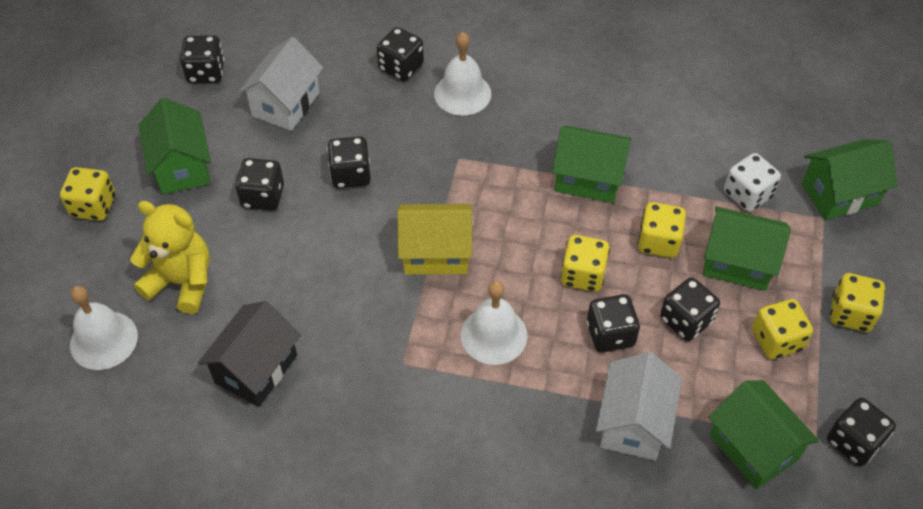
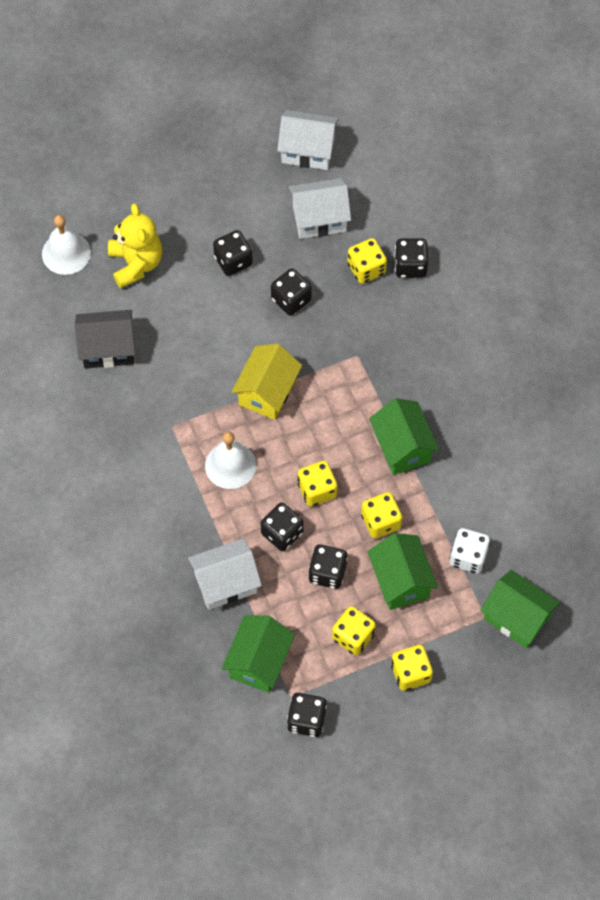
camera: 55 degrees right, 10 degrees up
(93, 206) = (151, 172): yellow dice -> yellow dice (366, 269)
(182, 167) = (219, 197): green house -> none
(206, 72) = (308, 150): black dice -> white house
(436, 253) = (267, 392): yellow house -> yellow house turned 60 degrees clockwise
(462, 93) = (417, 321): white bell -> none

